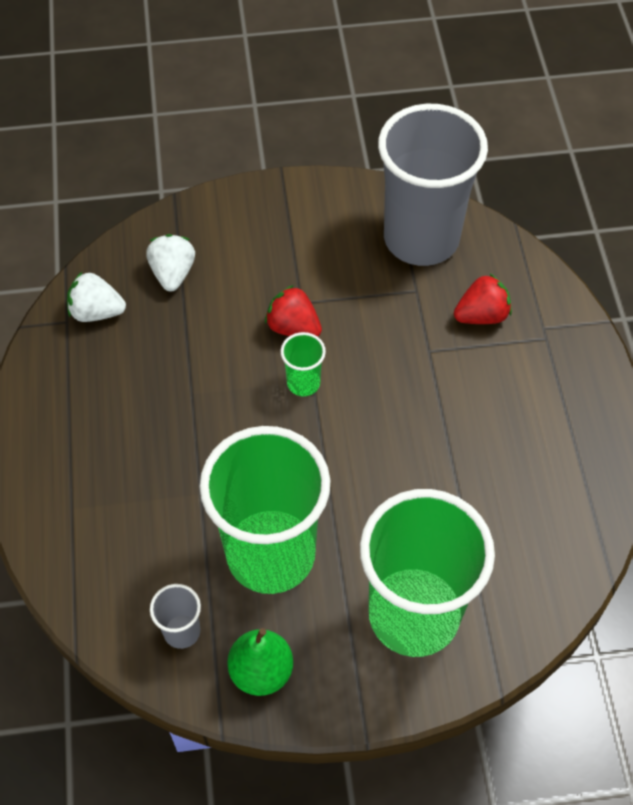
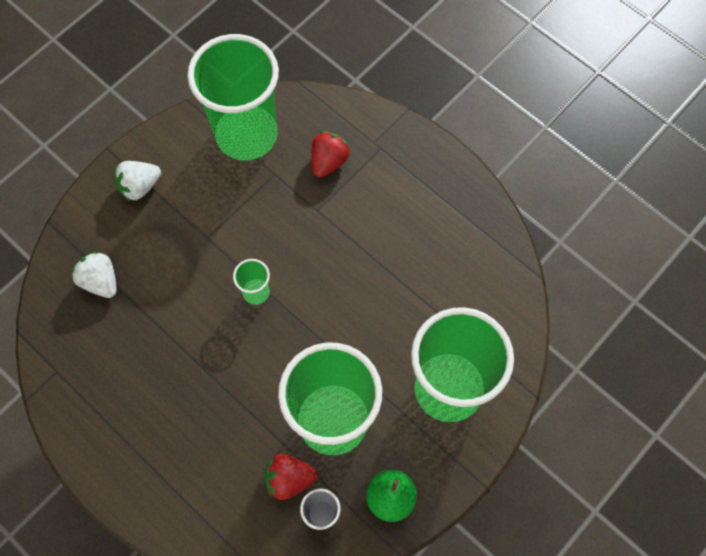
camera: 40 degrees left, 10 degrees up
(96, 312) = (71, 348): white strawberry -> white strawberry (140, 186)
(293, 327) = (216, 259): red strawberry -> red strawberry (289, 479)
(421, 238) = (246, 135): grey cup -> green cup

